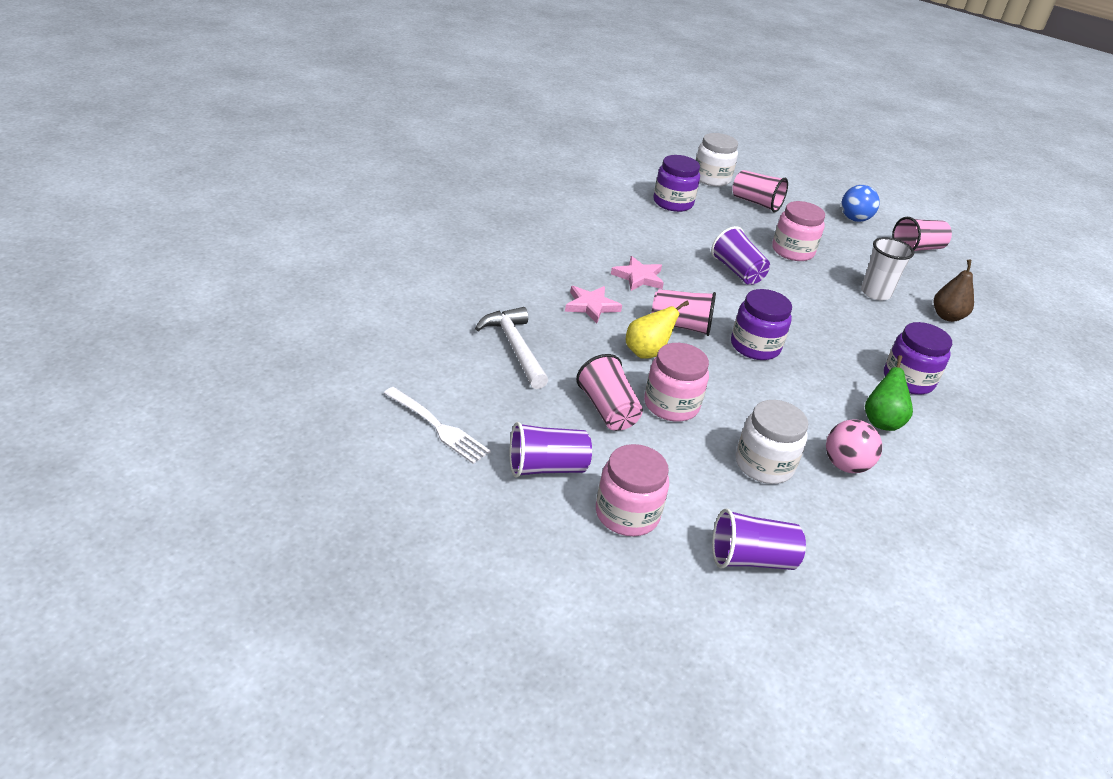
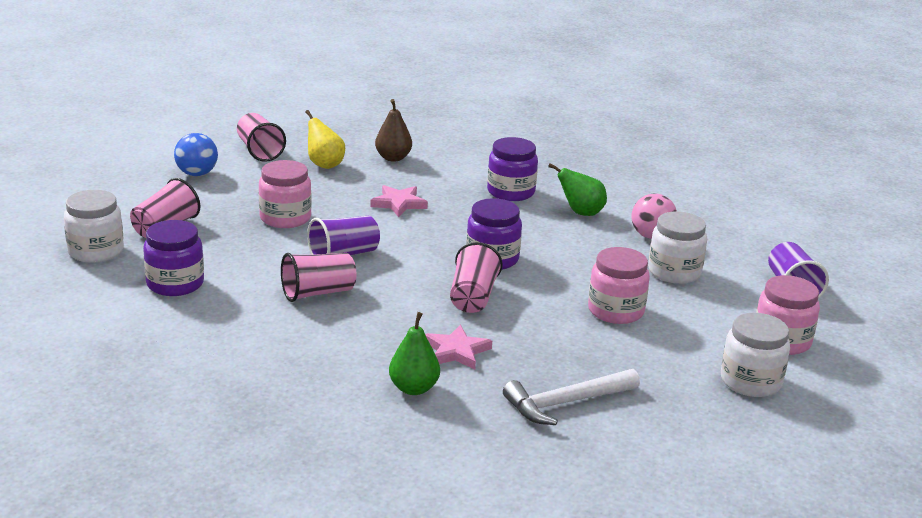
camera: 90 degrees left, 10 degrees down
(437, 426) = (733, 449): white fork -> none
(538, 281) = (413, 388): none -> green pear
(546, 467) = (750, 381): purple cup -> white jar
(607, 410) = (644, 346): pink cup -> pink cup (318, 293)
(638, 277) = (378, 317): pink star -> pink star (398, 203)
(646, 352) = (533, 320): yellow pear -> yellow pear (324, 164)
(875, 293) = (362, 185): white cup -> none

